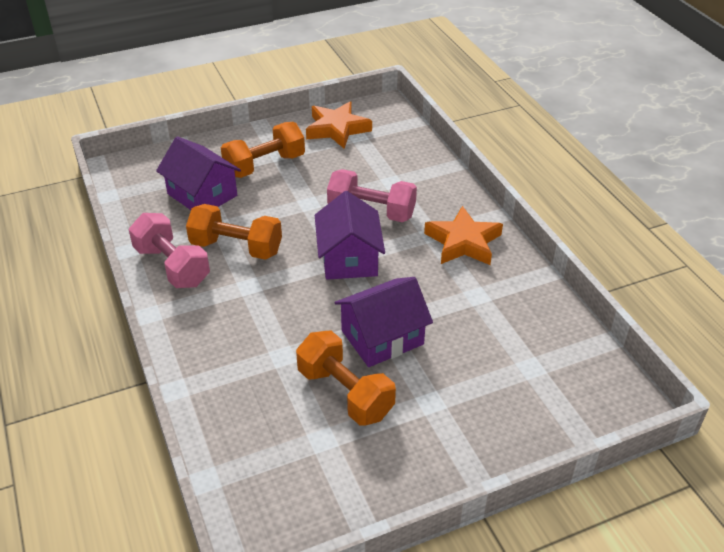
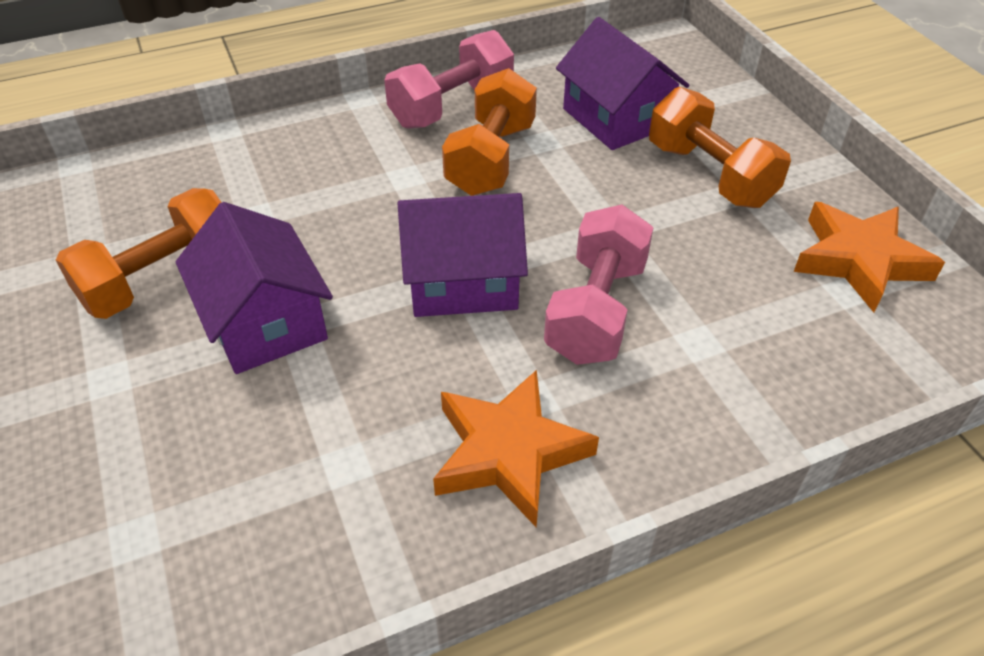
camera: 90 degrees right, 5 degrees up
(202, 195) = (616, 118): purple house -> purple house turned 75 degrees counterclockwise

